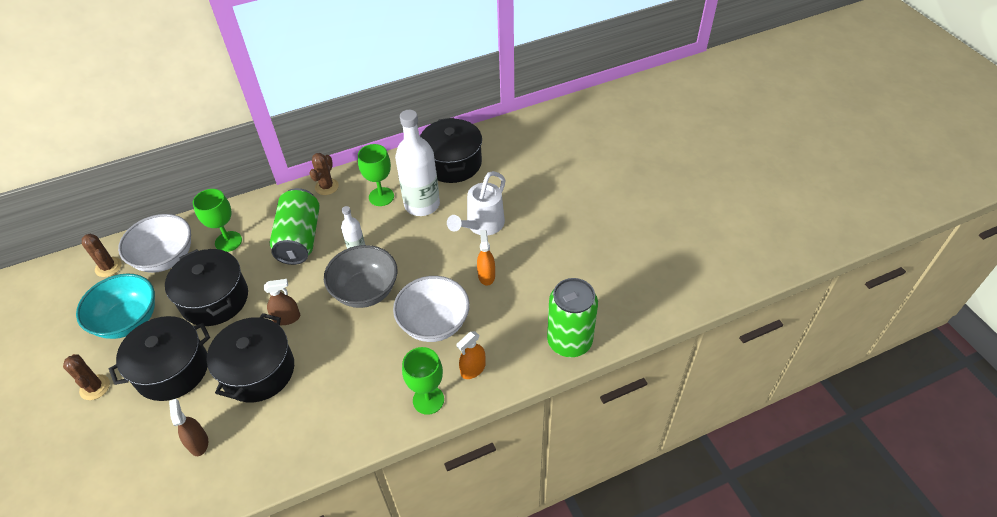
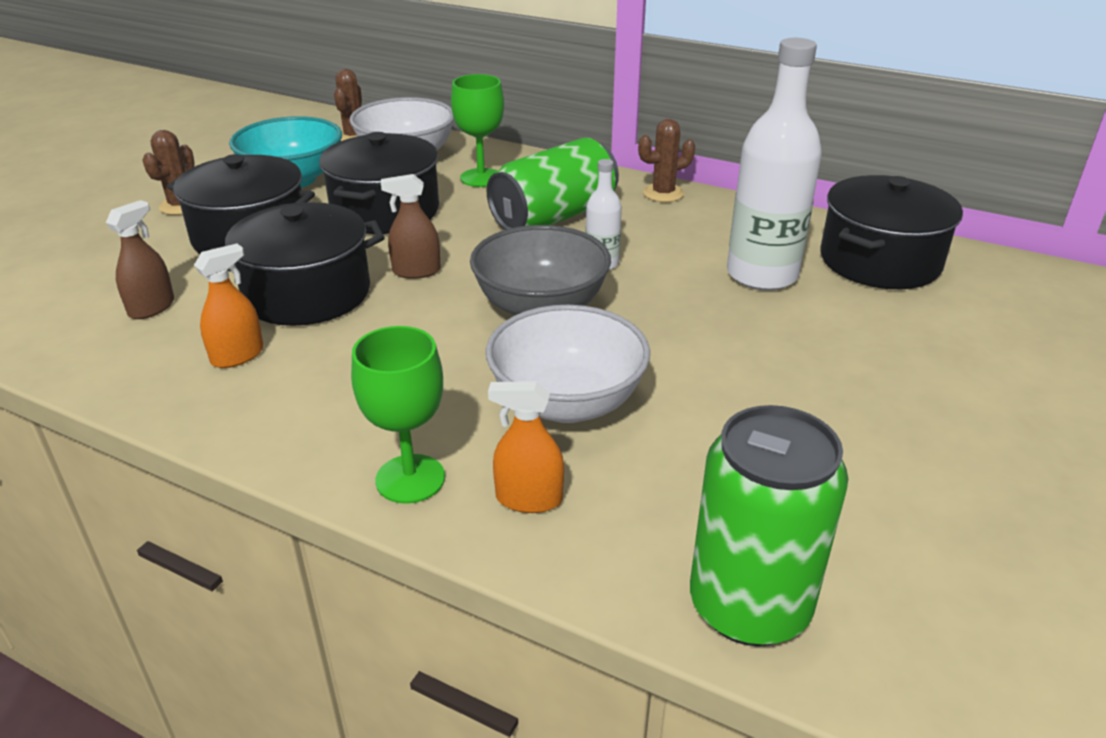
camera: 50 degrees right, 15 degrees down
(287, 318) = (416, 271): brown spray bottle -> brown spray bottle turned 135 degrees clockwise
(381, 197) = (717, 237): green goblet -> none
(482, 225) = (822, 349): white watering can -> none
(486, 275) = (736, 408): orange spray bottle -> orange spray bottle (237, 356)

